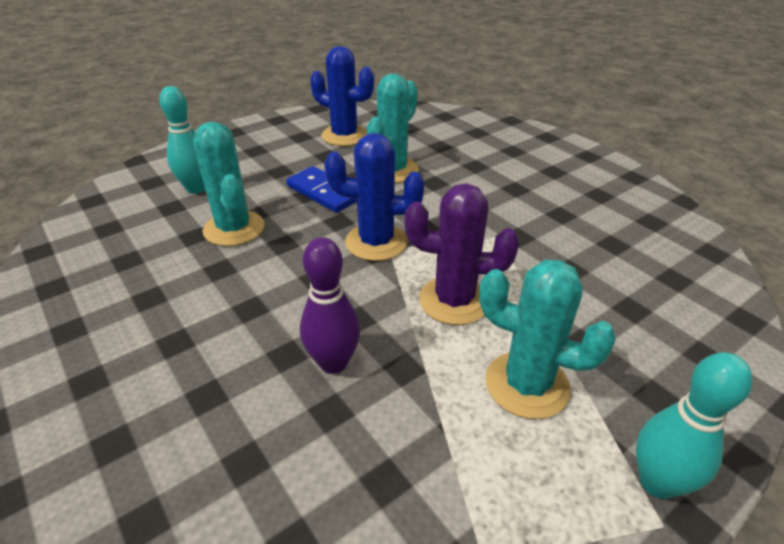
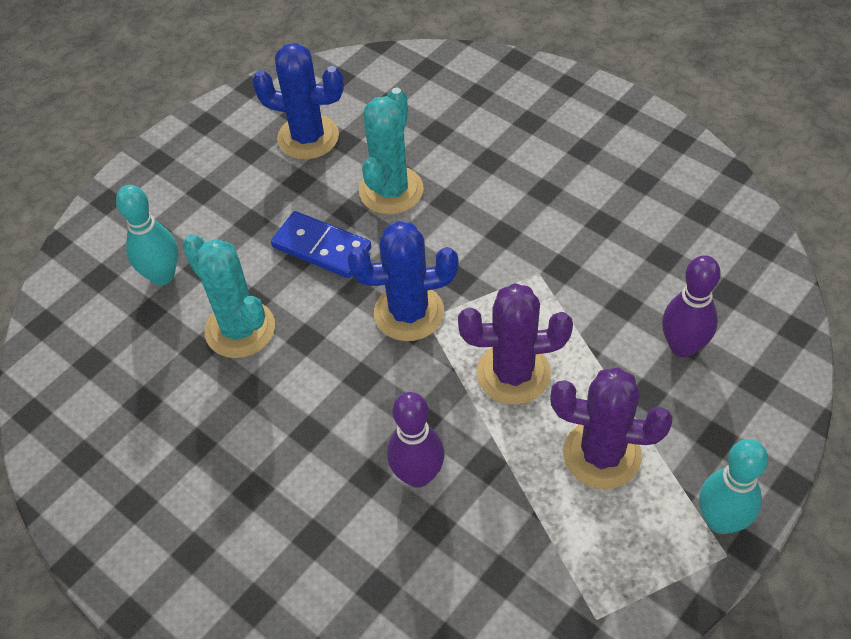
camera: 10 degrees left, 15 degrees up
(527, 385) = (602, 454): turquoise cactus -> purple cactus
(625, 310) = (682, 346): none -> purple bowling pin

